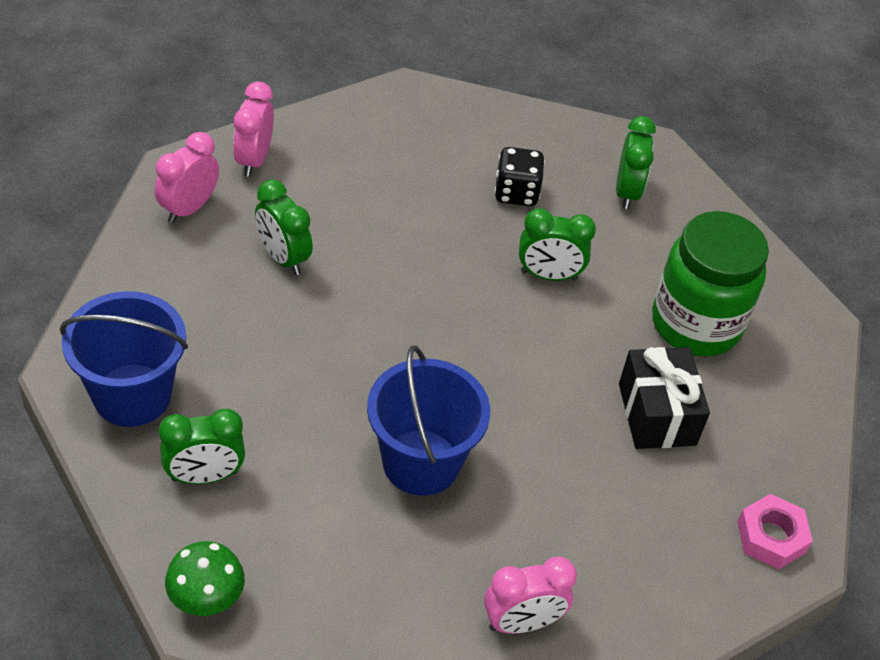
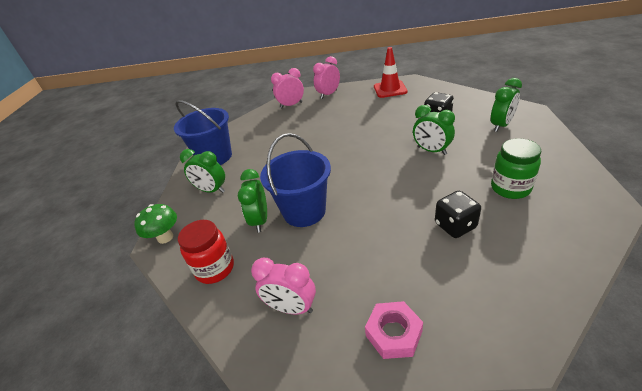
camera: 45 degrees right, 10 degrees down
(283, 258) = (312, 125): green clock -> green clock (260, 220)
(356, 616) = (215, 269): none -> red jar
(380, 124) = (390, 89): none -> red traffic cone
(657, 414) = (455, 226): black gift -> black dice
(695, 324) = (510, 188): green jar -> green jar, size x0.63
(771, 537) = (500, 325): pink nut -> pink nut (394, 333)

